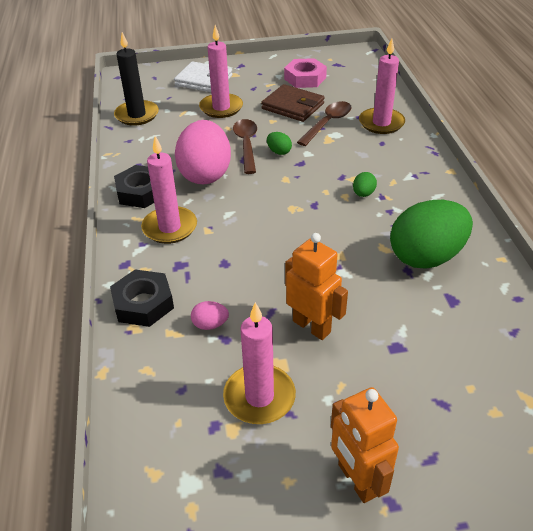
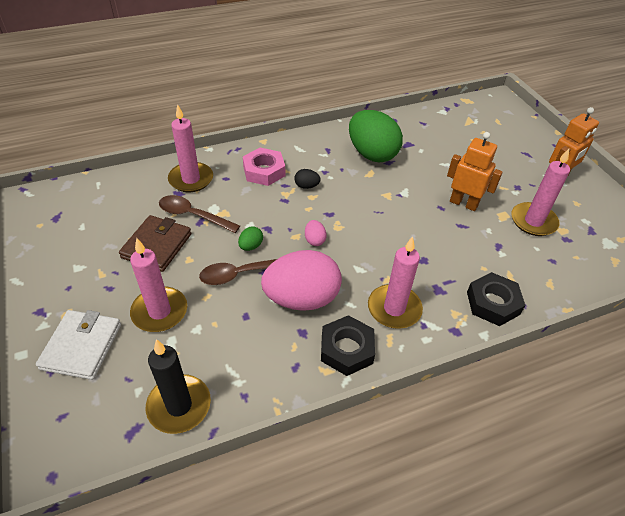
camera: 105 degrees left, 5 degrees up
(210, 324) = (491, 256): pink egg -> pink egg (314, 240)
(305, 78) = (89, 242): pink nut -> pink nut (264, 171)
(312, 326) = (463, 203): orange robot -> orange robot turned 90 degrees clockwise
(363, 194) = (306, 186): green egg -> black egg

